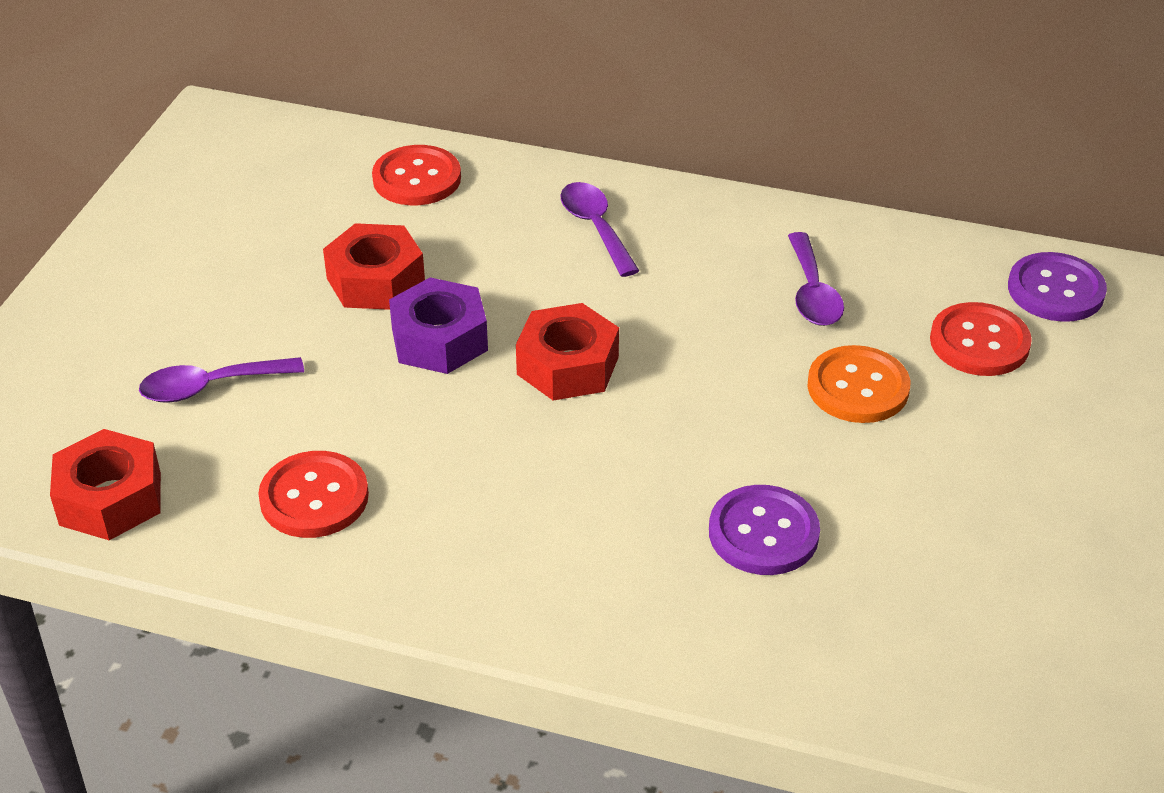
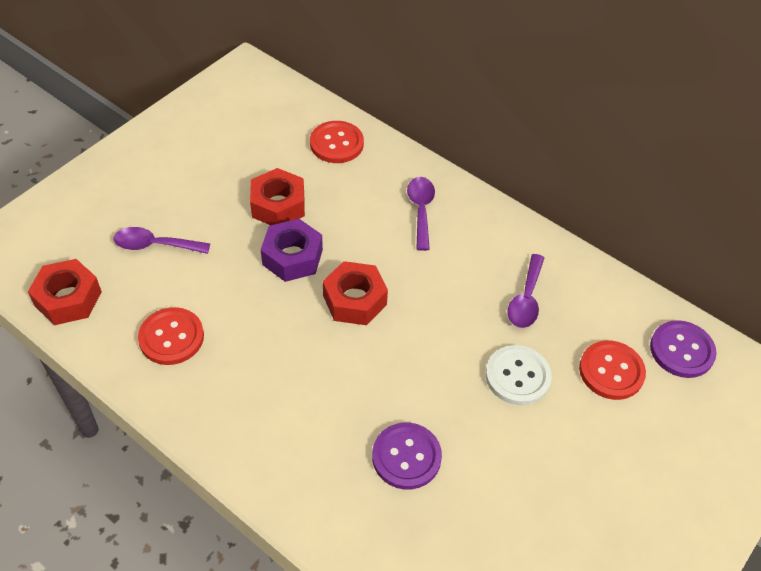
camera: 20 degrees right, 10 degrees up
(858, 387) = (517, 376): orange button -> white button

